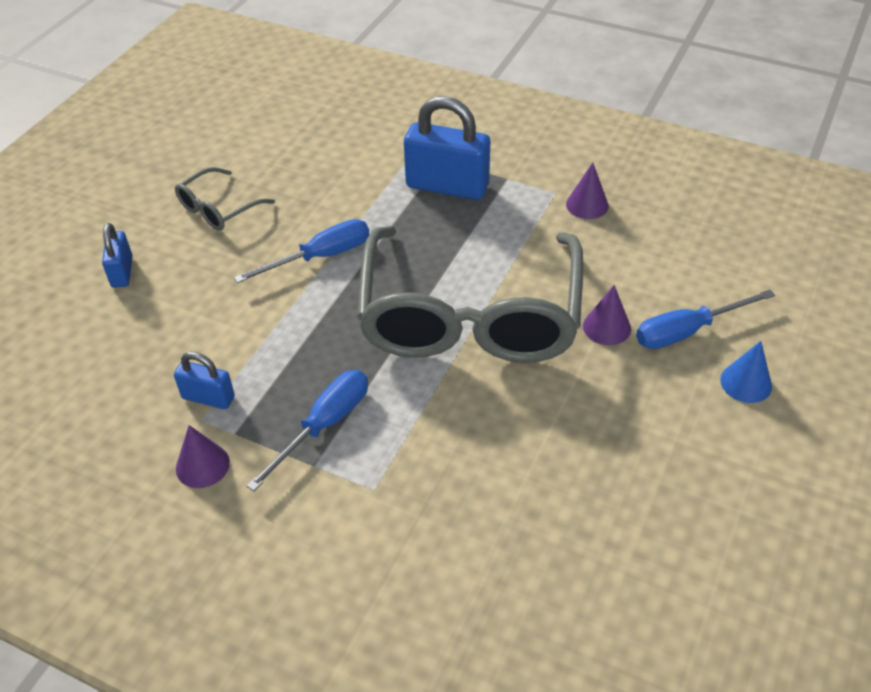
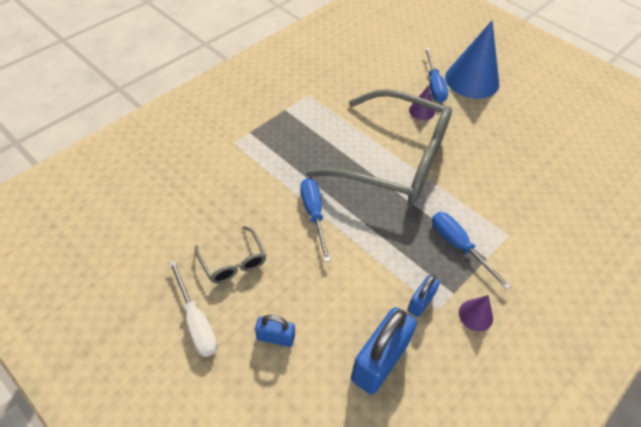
camera: 75 degrees left, 5 degrees up
(129, 205) = (196, 322): none -> white screwdriver
(447, 186) = (277, 137): blue padlock -> blue padlock (379, 361)
(587, 205) = (325, 86): purple cone -> none
(746, 383) = (472, 80): blue cone -> blue cone, size x2.21

